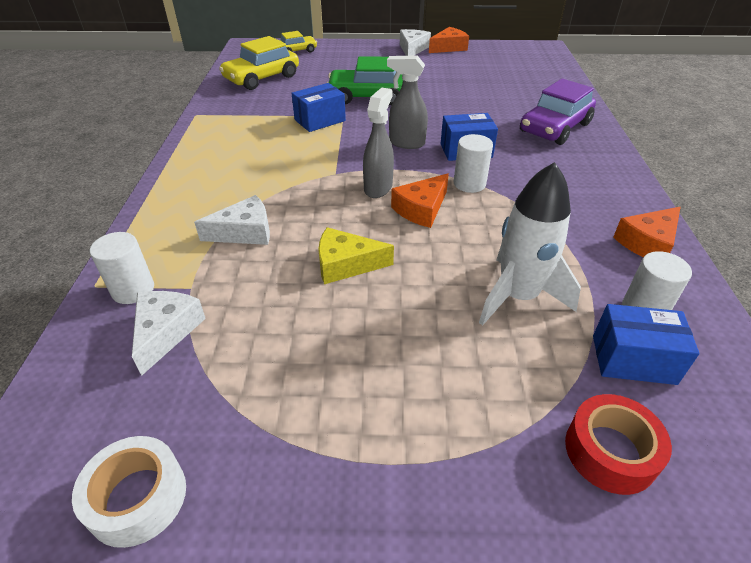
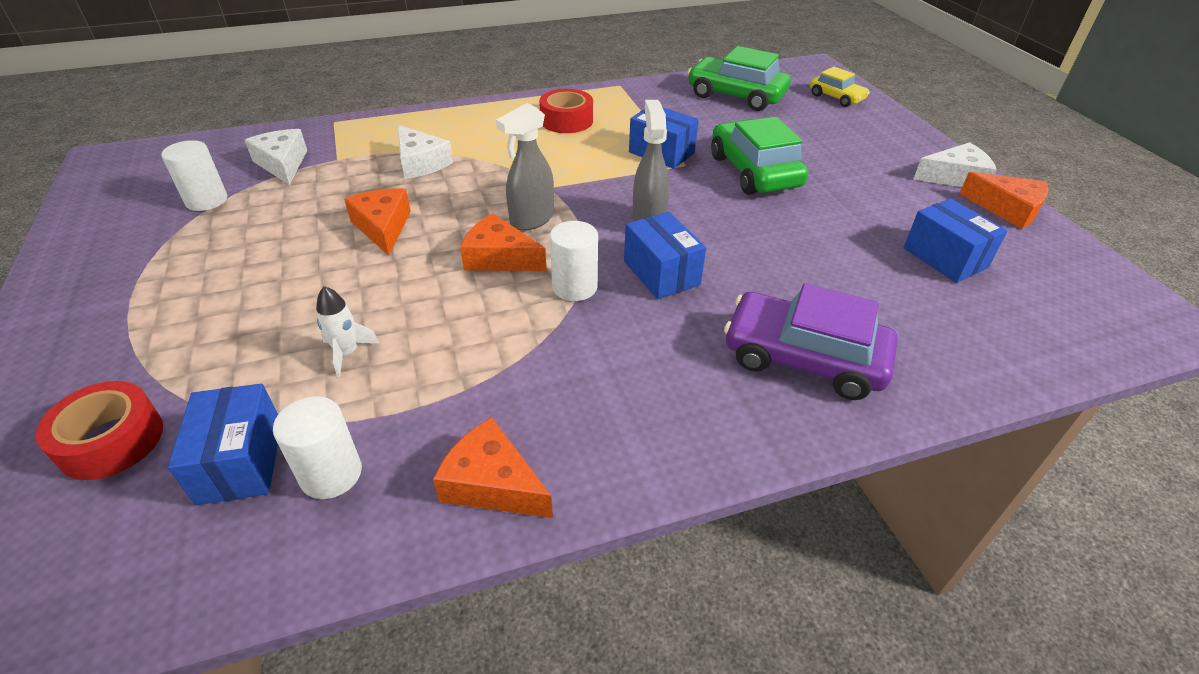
camera: 70 degrees right, 0 degrees up
(133, 290) = (331, 137): white cylinder -> white cylinder (206, 200)
(137, 498) = (127, 198): white tape -> none
(166, 331) = (282, 164): white cheese -> white cheese turned 105 degrees counterclockwise
(234, 147) = (566, 120): none -> red tape
(262, 78) = (736, 95): yellow car -> green car
(346, 264) = (383, 227): yellow cheese -> orange cheese
(378, 188) = (531, 220): grey spray bottle -> grey spray bottle turned 135 degrees clockwise
(483, 73) = (945, 258): none -> blue box
(518, 296) = (347, 353): white rocket -> white rocket, size x0.47

